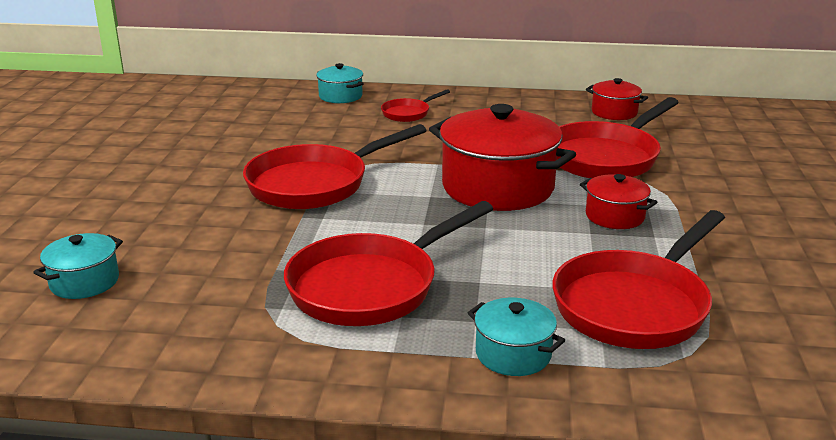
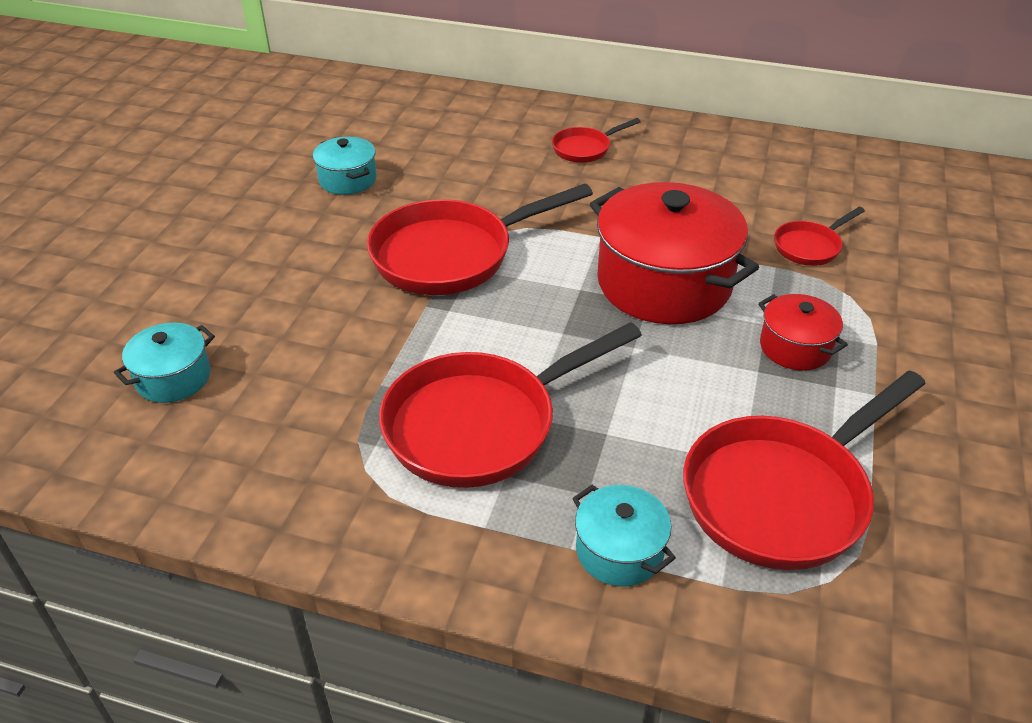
camera: 10 degrees right, 15 degrees up
(340, 96) = (510, 112): turquoise pot -> turquoise pot (347, 180)
(606, 157) = (810, 246): red pan -> red pan, size x0.48
(614, 112) = (840, 170): red pot -> none

